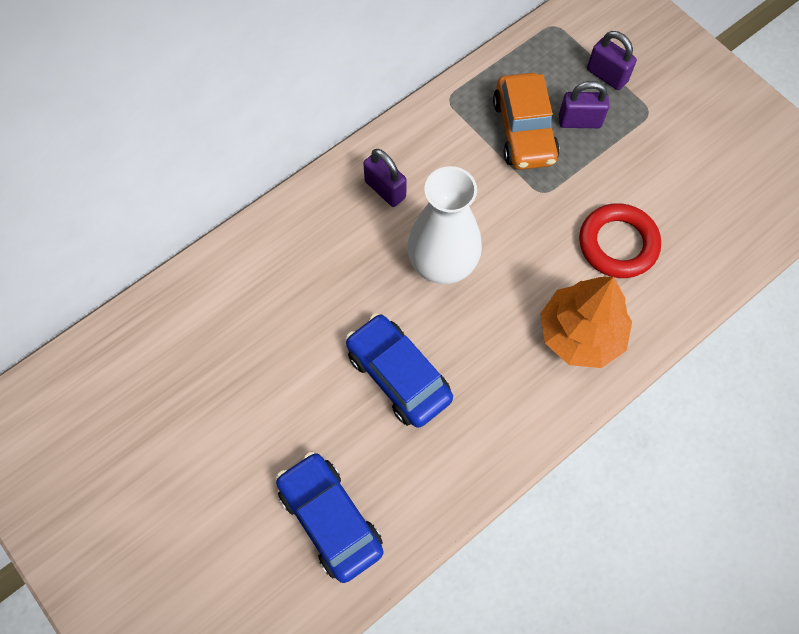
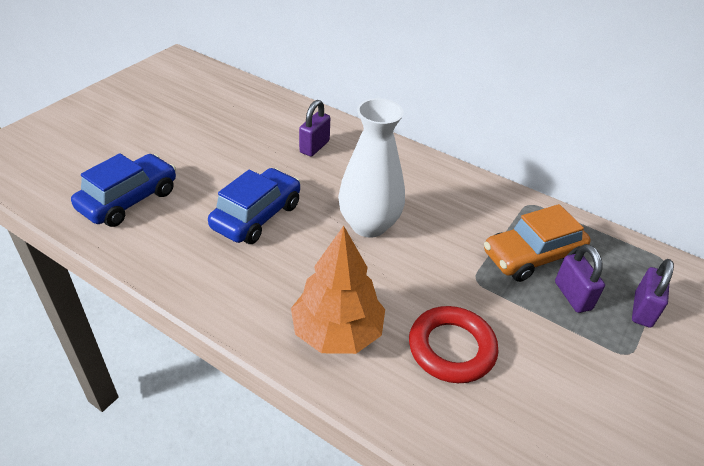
camera: 70 degrees right, 25 degrees down
(385, 189) = (420, 182): purple padlock -> purple padlock (314, 147)

